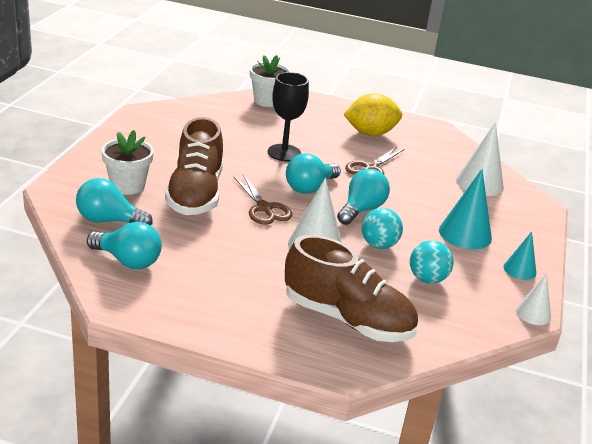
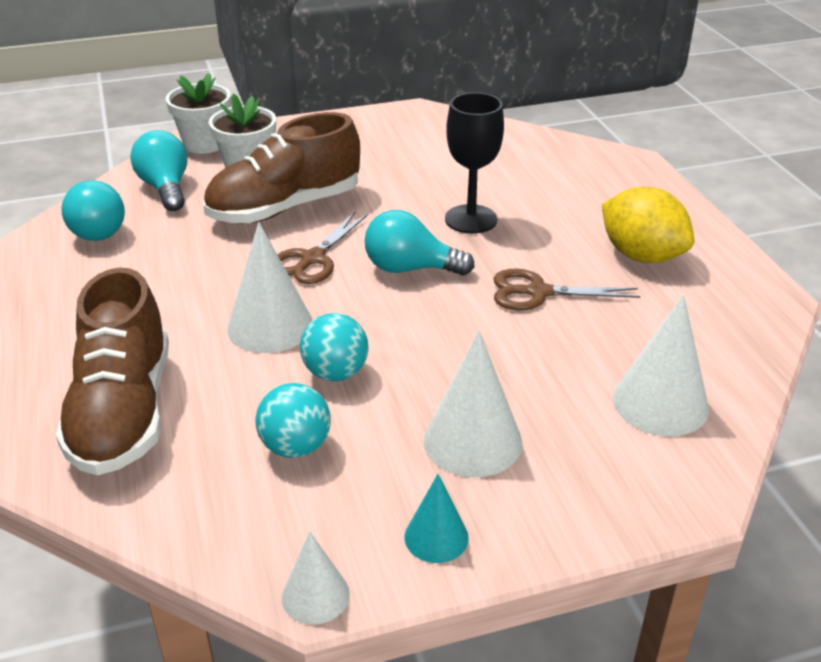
camera: 60 degrees right, 5 degrees up
(267, 101) = (587, 158): white flower pot -> white flower pot (205, 144)
(361, 209) = (410, 326): turquoise light bulb -> none
(465, 234) = (472, 441): turquoise cone -> white cone

